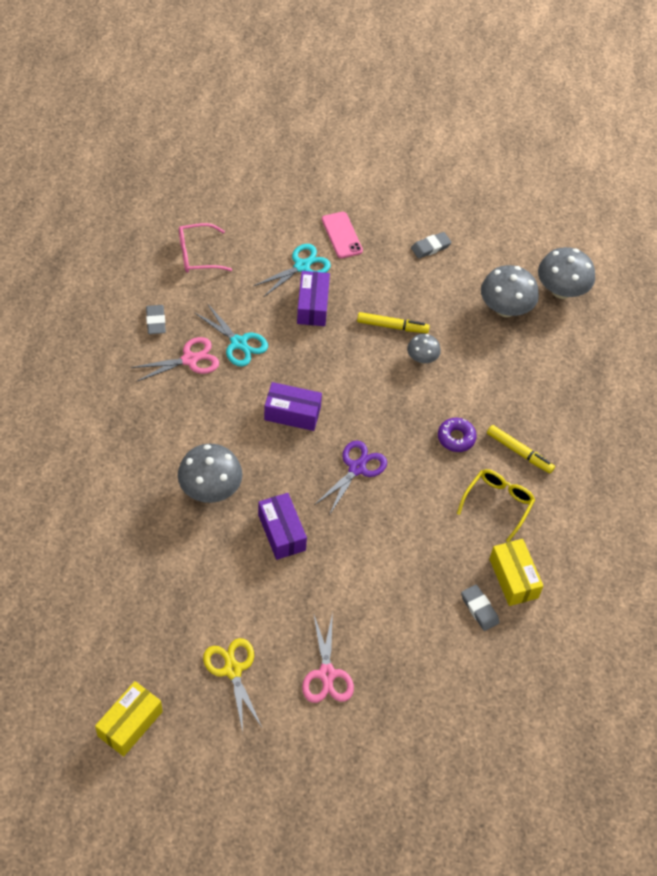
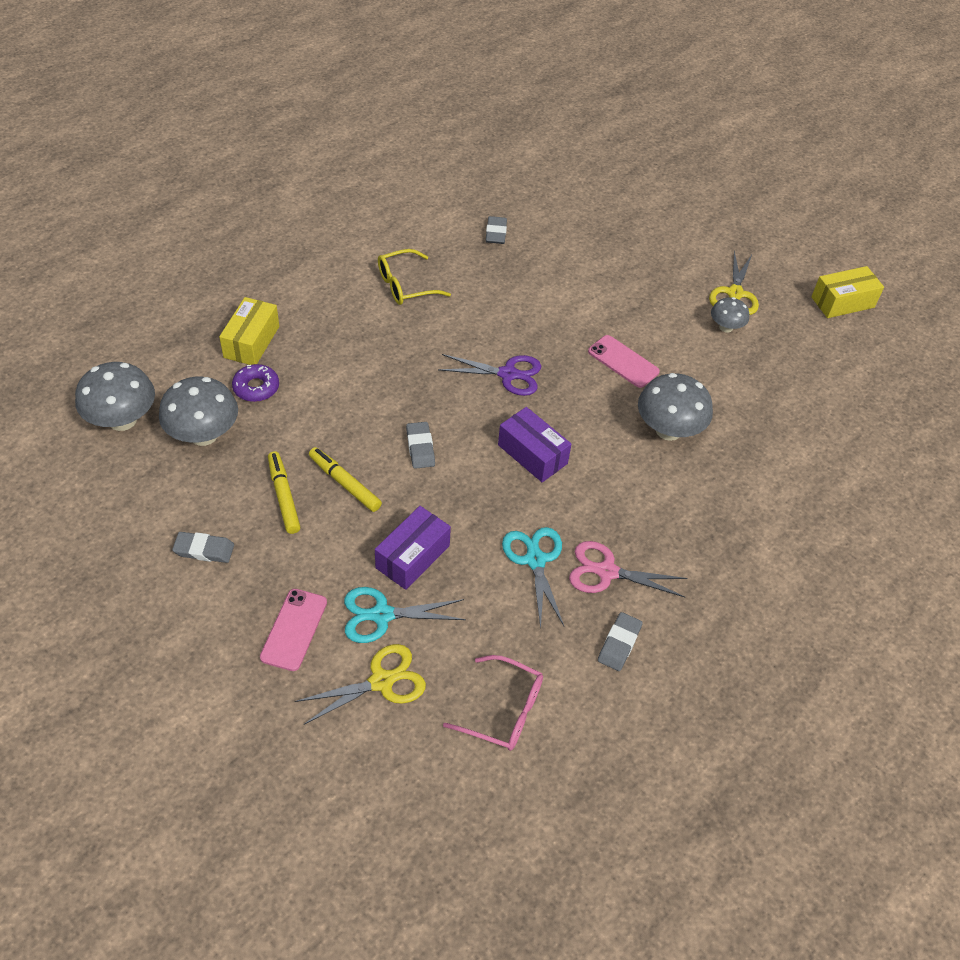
camera: 145 degrees left, 5 degrees down
(273, 235) = (382, 681): none -> yellow scissors
(281, 532) = (623, 361): purple box -> pink phone
(327, 674) = (657, 255): pink scissors -> none
(357, 468) = (508, 374): purple scissors -> purple scissors turned 150 degrees counterclockwise
(368, 376) = (420, 447): none -> grey eraser
(422, 358) = (346, 434): grey mushroom -> grey mushroom (726, 327)
(456, 438) = (388, 350): purple donut -> purple donut (256, 388)
(513, 578) = (447, 236): yellow box -> yellow box (251, 342)
(519, 452) = (343, 310): yellow marker -> yellow marker (283, 496)

